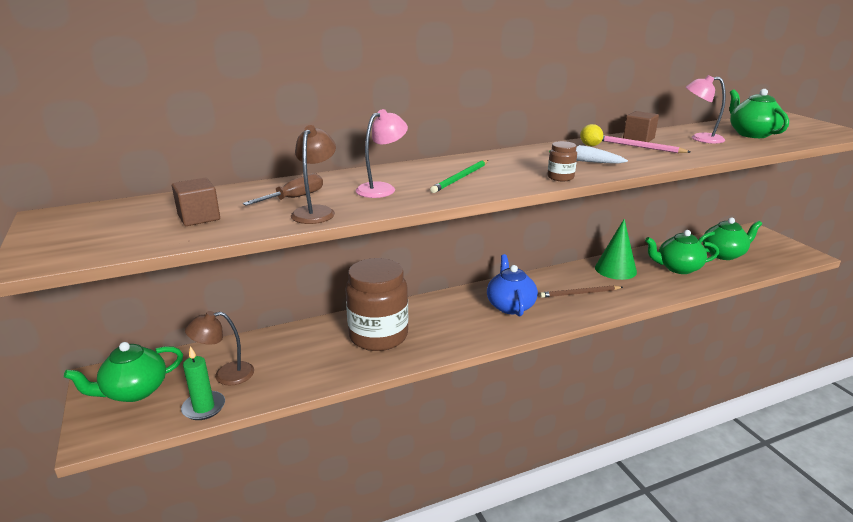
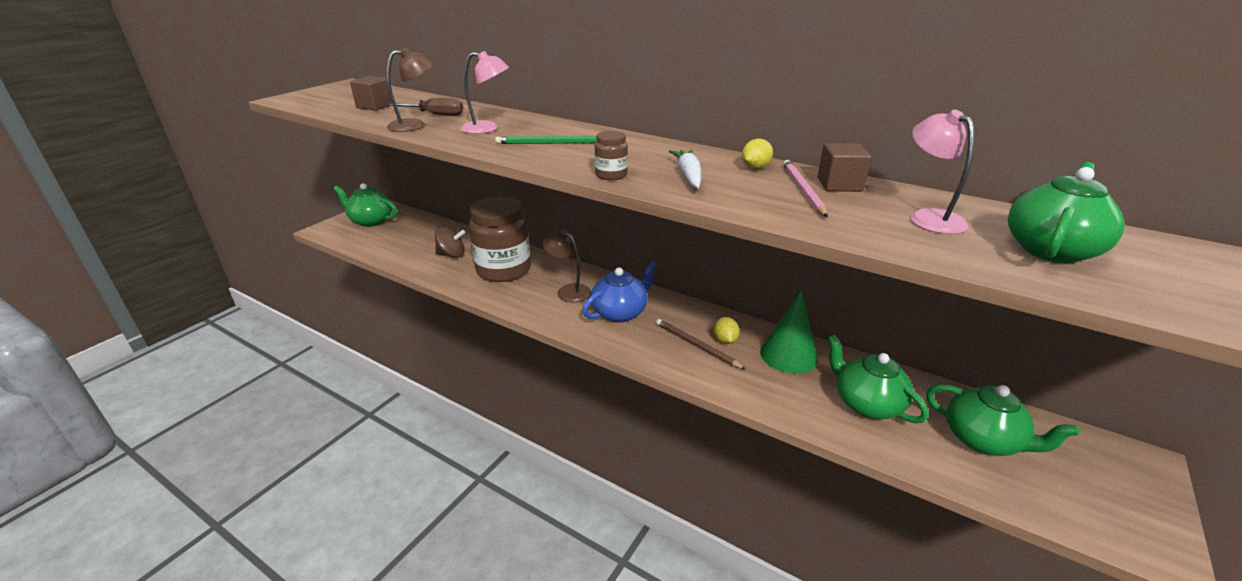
camera: 55 degrees right, 5 degrees up
(204, 407) = (368, 246): green candle -> none
(226, 375) = (407, 238): brown lamp -> brown lamp (568, 290)
(308, 356) = (452, 255): none -> brown spinning top
(582, 282) = (725, 340): none -> yellow lemon

